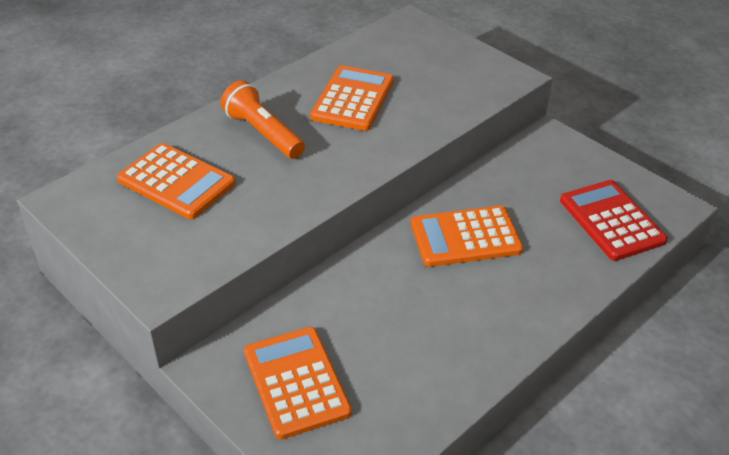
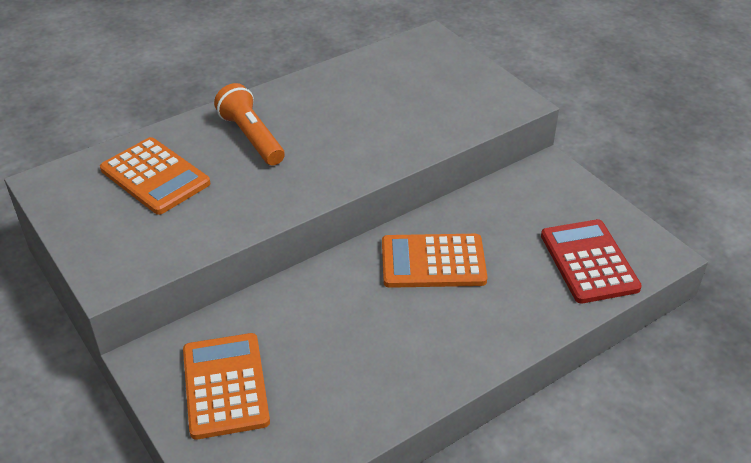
camera: 10 degrees right, 0 degrees up
(353, 99) = (349, 111): orange calculator -> none

